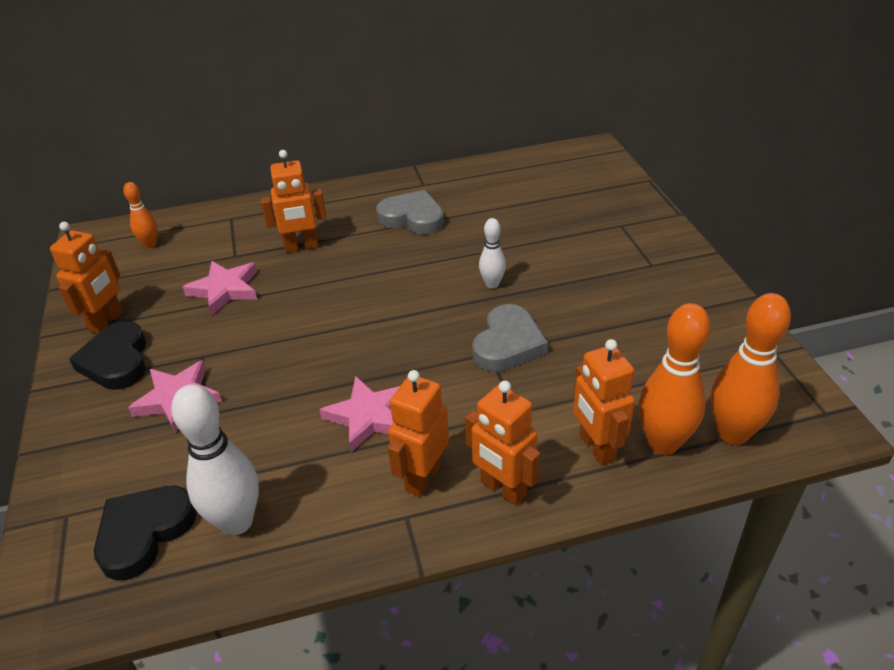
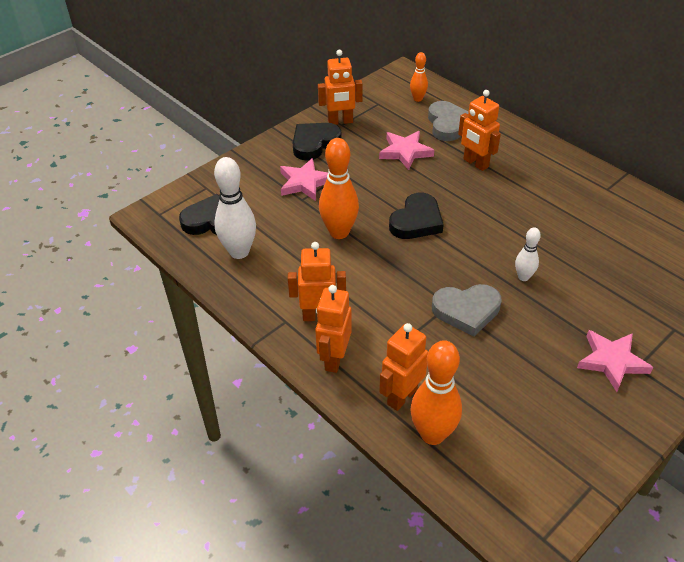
camera: 60 degrees right, 5 degrees up
(344, 326) = (416, 221): none -> black heart
(368, 416) = (348, 269): pink star -> pink star (611, 361)
(412, 218) = (560, 201): grey heart -> grey heart (448, 124)
(732, 433) = (473, 476): orange bowling pin -> orange bowling pin (339, 232)

